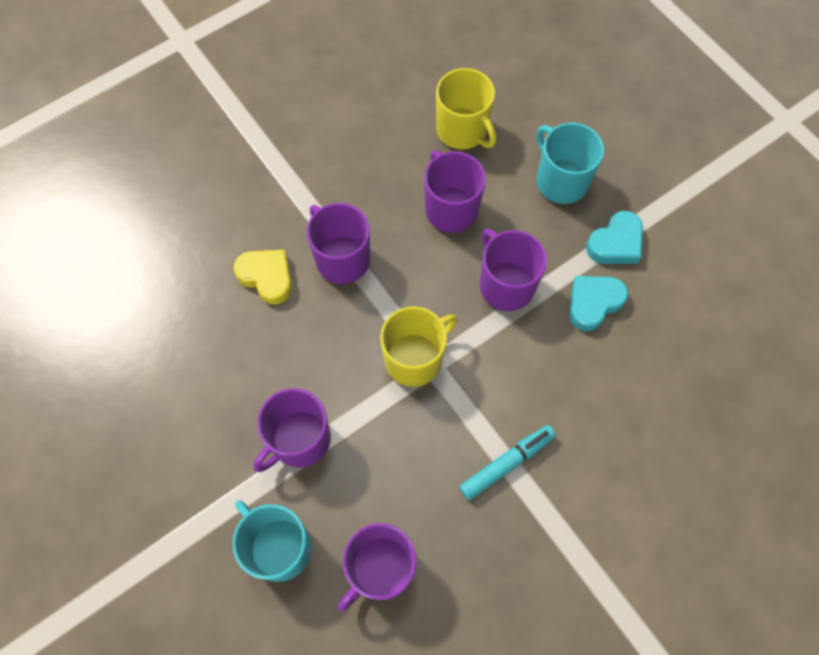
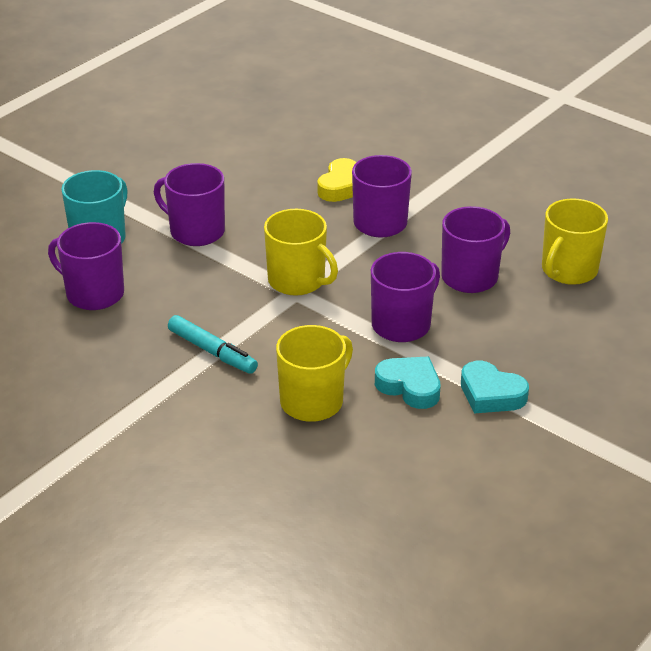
camera: 75 degrees right, 30 degrees down
(561, 181) = (547, 345): turquoise mug -> none
(597, 388) = (313, 401): none -> yellow mug

